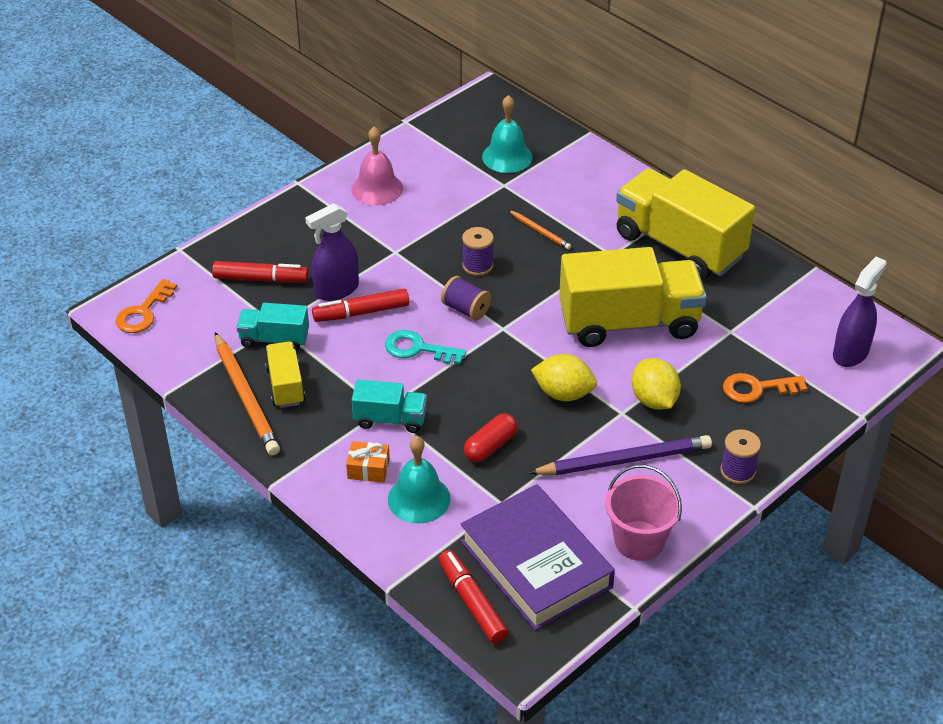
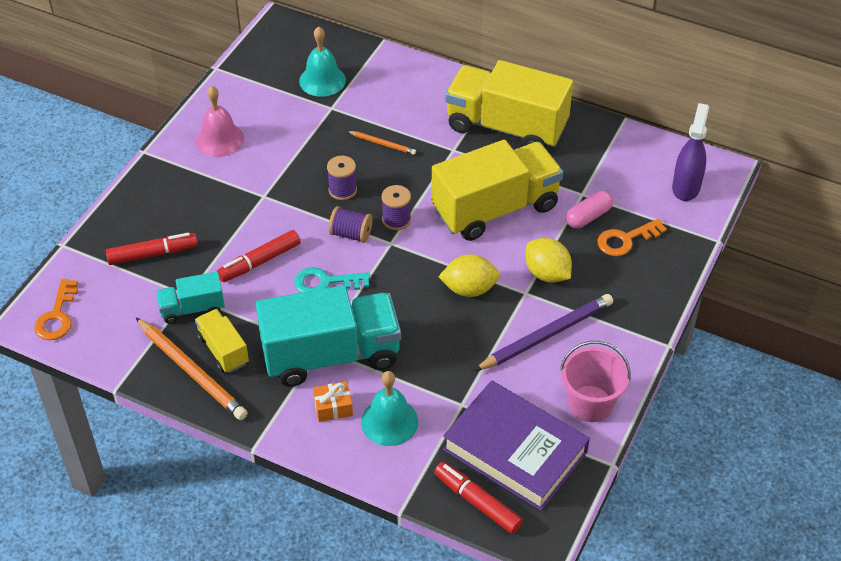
camera: 20 degrees left, 5 degrees up
(336, 290) = (227, 246): purple spray bottle -> none
(390, 419) = (331, 355): turquoise truck -> turquoise truck, size x2.04
(490, 446) = (429, 355): red capsule -> none
(726, 355) = (588, 217): none -> pink capsule
(737, 471) = (642, 318): purple spool -> purple spool (396, 220)

